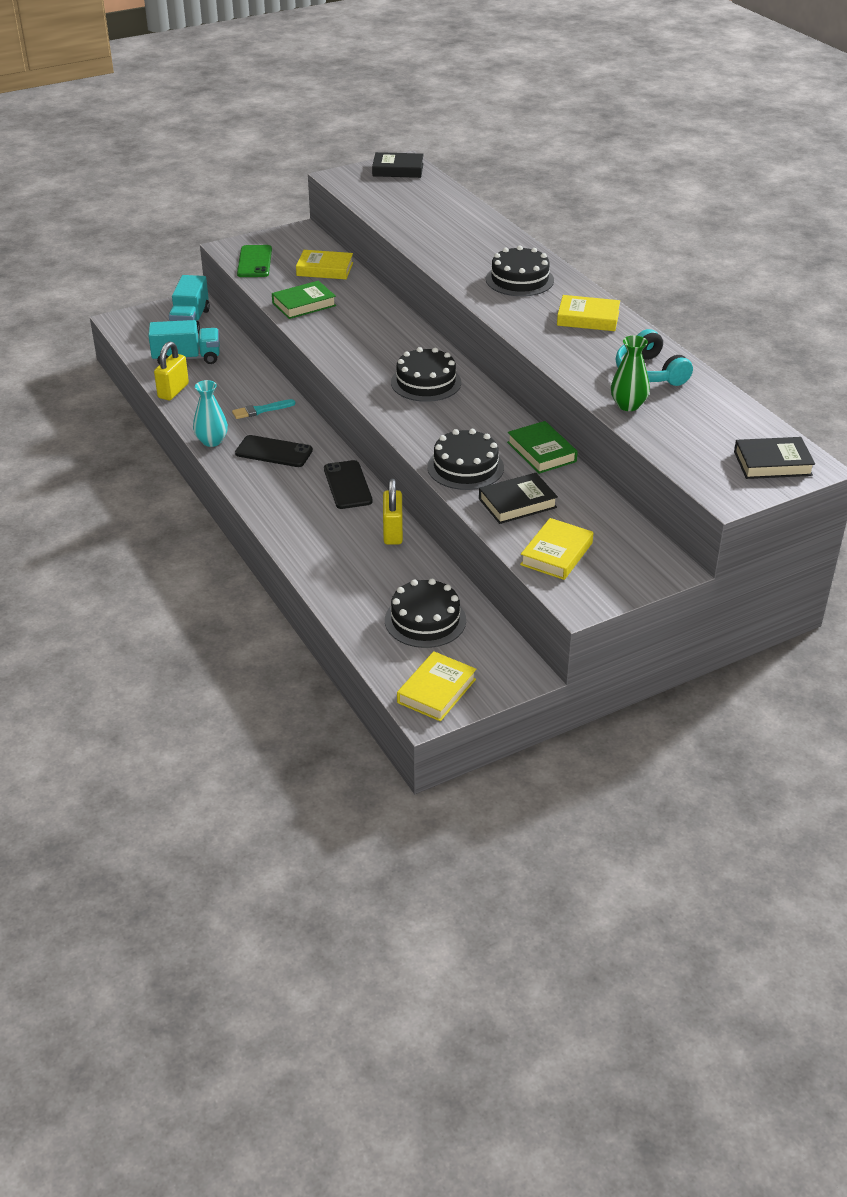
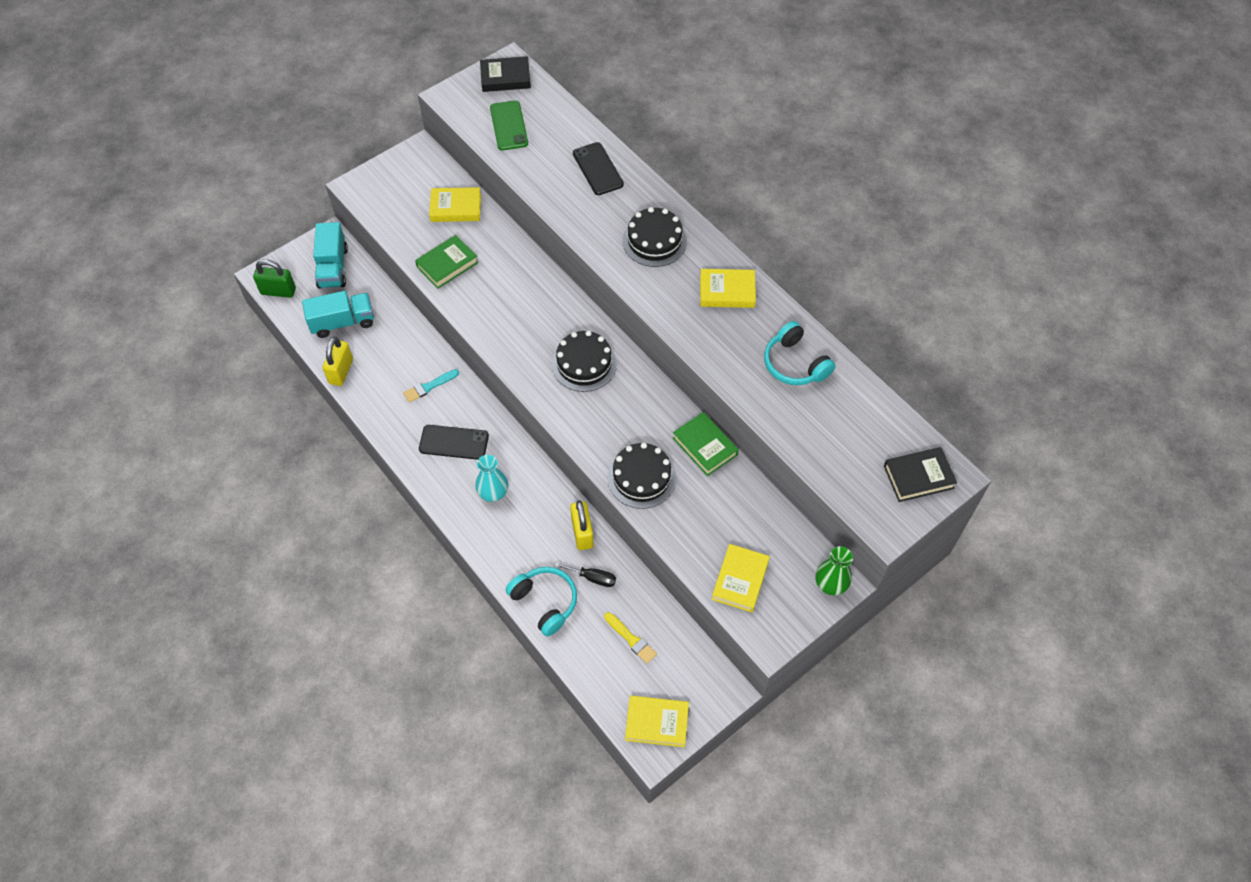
camera: 10 degrees left, 20 degrees up
(129, 332) = (278, 291): none -> green padlock
(212, 441) = (393, 436): turquoise vase -> turquoise vase (493, 493)
(254, 262) = (385, 205): green phone -> green phone (509, 126)
(336, 580) = (545, 602): none -> turquoise headphones
(347, 485) = (530, 477): black phone -> black phone (597, 169)
(395, 567) = (593, 578): none -> black screwdriver
(425, 620) = (631, 639): black cake -> yellow brush
(436, 691) = (657, 723): yellow book -> yellow book turned 75 degrees clockwise
(517, 503) = (695, 519): black book -> none
(628, 405) = (783, 415): green vase -> green vase (830, 584)

